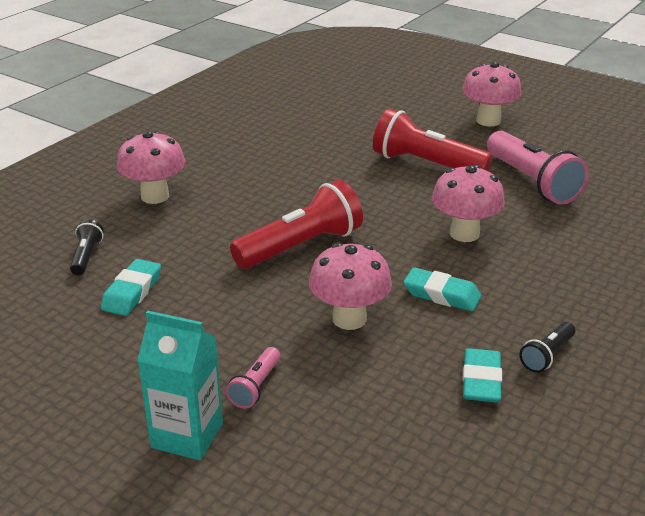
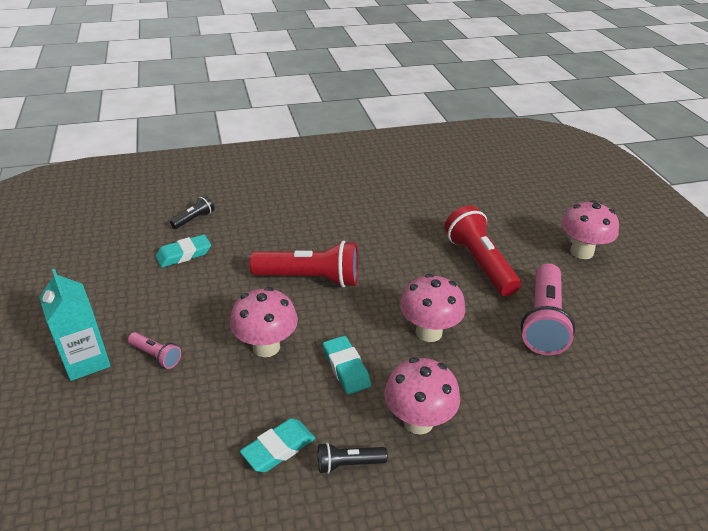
camera: 40 degrees right, 5 degrees up
(155, 196) = (279, 199): pink mushroom -> pink mushroom (418, 421)
(255, 387) = (156, 356): pink flashlight -> pink flashlight turned 120 degrees counterclockwise

